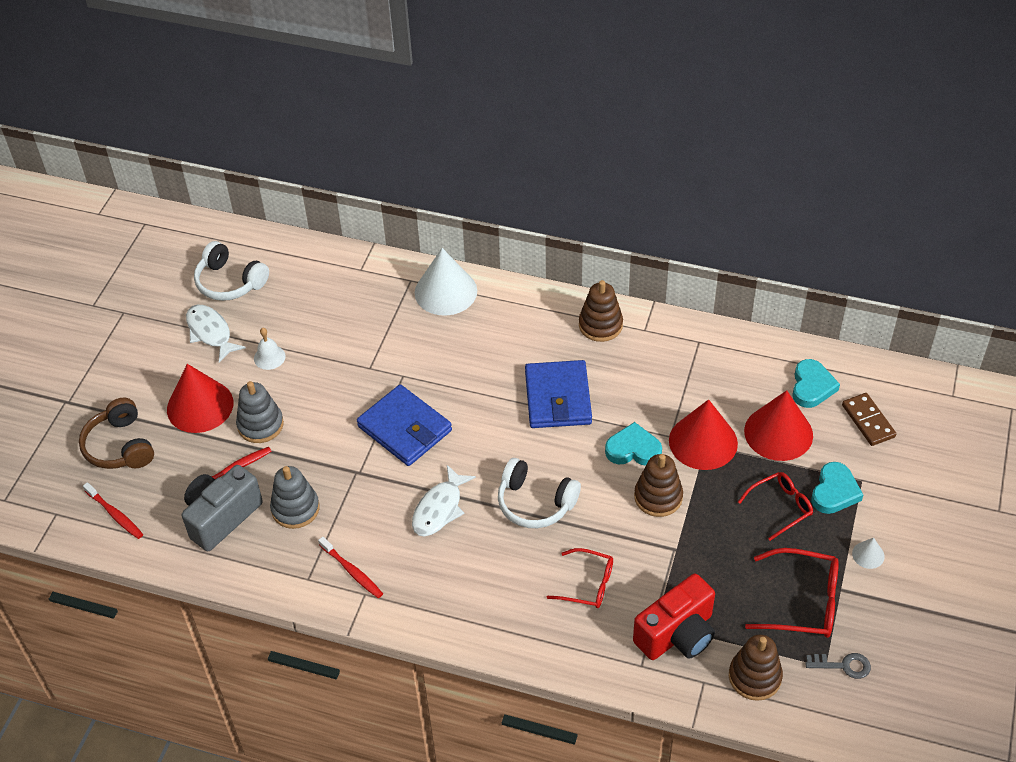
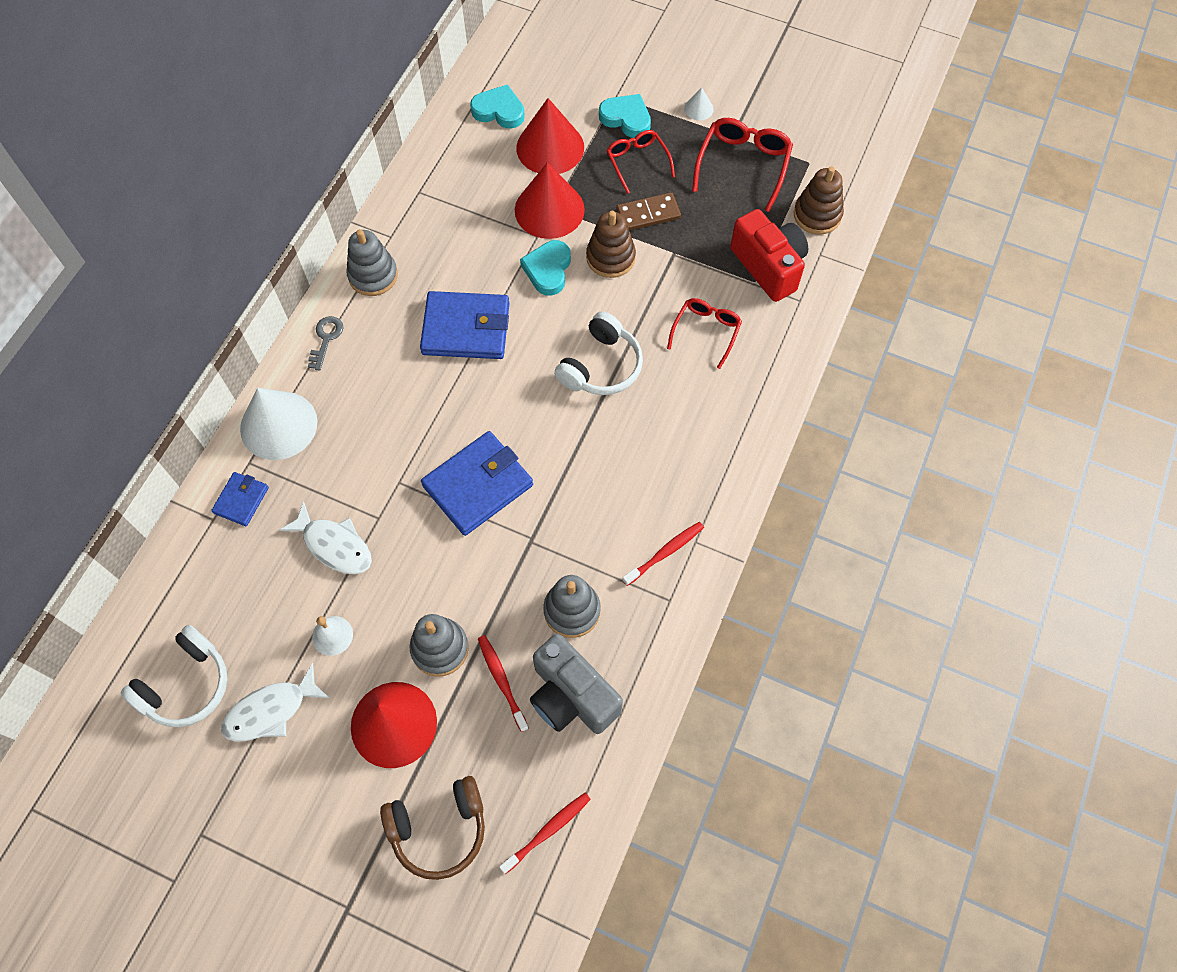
camera: 85 degrees left, 15 degrees up
(377, 282) = (241, 500): none -> blue wallet
(439, 508) = (594, 458): white fish -> white fish (334, 545)
(600, 325) = (373, 275): brown stacking toy -> grey stacking toy
(843, 665) = (810, 149): grey key -> grey key (326, 339)
(868, 421) = (549, 77): brown domino -> brown domino (648, 214)

